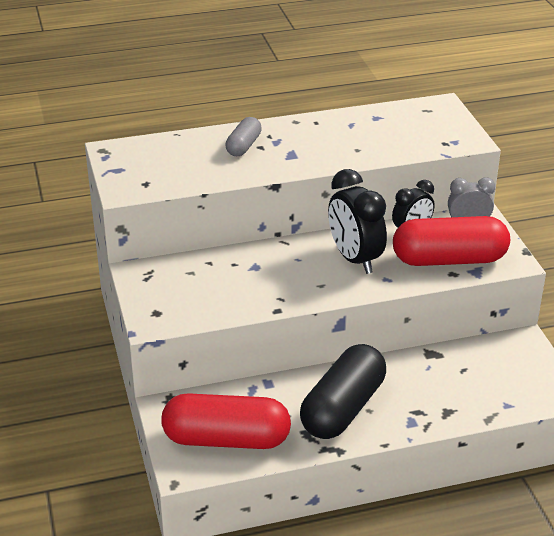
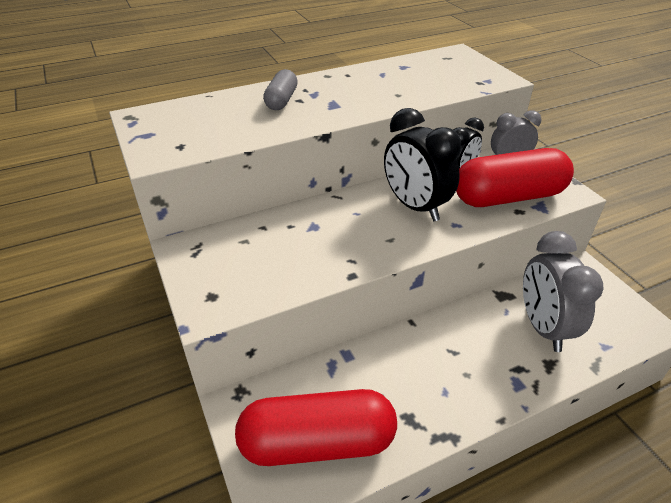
camera: 10 degrees left, 5 degrees up
(343, 408) = (438, 376): black capsule -> none
(456, 383) = (543, 327): none -> grey clock

